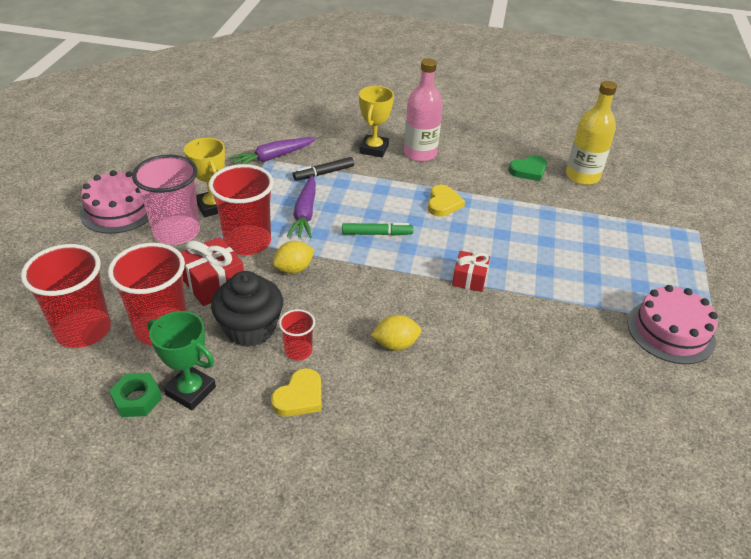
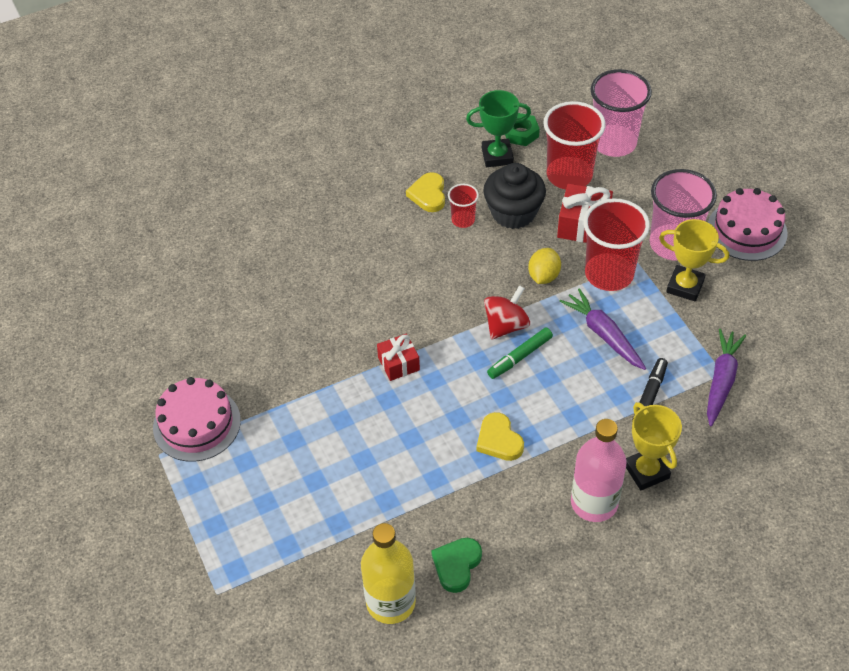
camera: 145 degrees right, 10 degrees up
(83, 330) = (614, 143): red cup -> pink cup
(363, 256) = (506, 325): none -> red spinning top
(395, 344) = (403, 268): yellow lemon -> none

